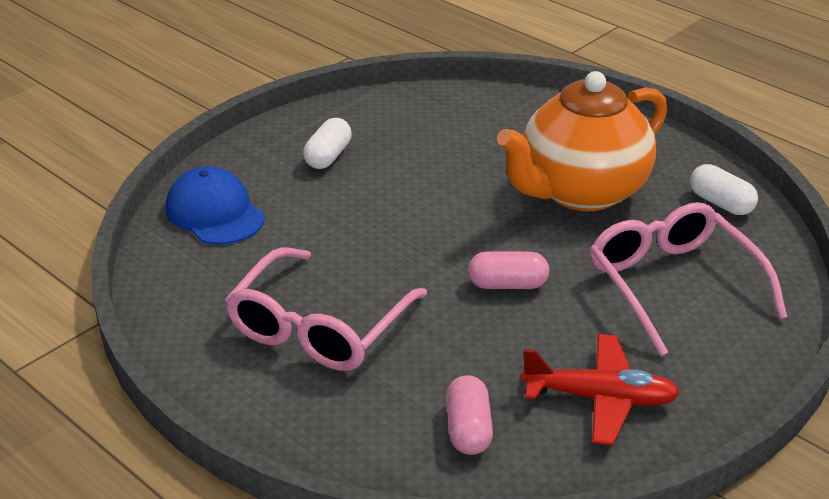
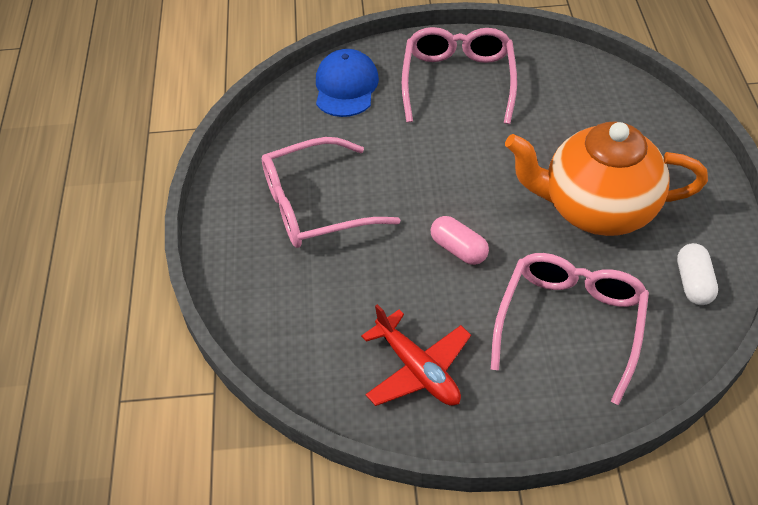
camera: 45 degrees right, 15 degrees up
(328, 156) = (458, 81): white capsule -> pink glasses
(468, 429) = (318, 332): pink capsule -> none

